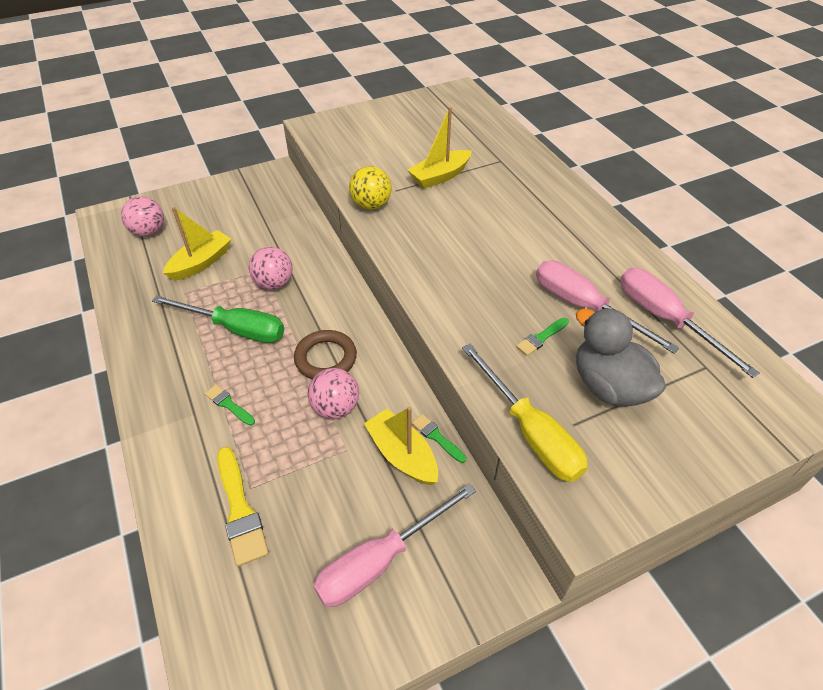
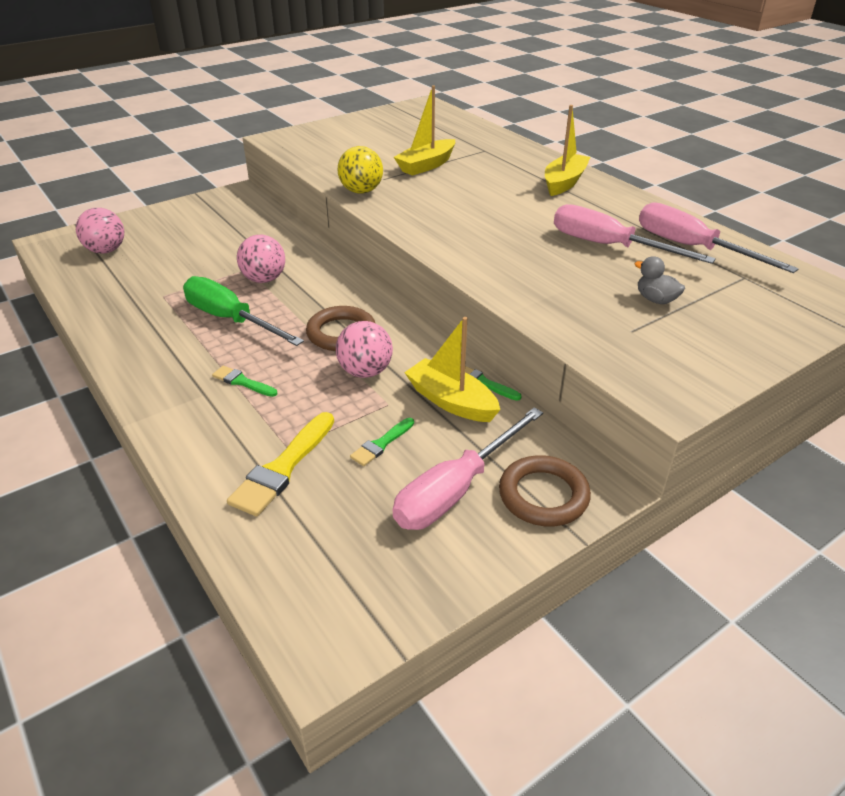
camera: 10 degrees left, 10 degrees down
(201, 262) = (175, 270): yellow boat -> yellow boat (564, 182)
(235, 329) = (231, 319): green screwdriver -> green screwdriver turned 150 degrees counterclockwise
(240, 510) = (283, 468): yellow brush -> yellow brush turned 60 degrees clockwise
(455, 580) = (543, 495): none -> brown ring
(530, 432) = (590, 340): yellow screwdriver -> none
(541, 338) = (574, 272): green brush -> green brush (381, 444)
(608, 386) = (655, 299): grey duck -> grey duck, size x0.49

